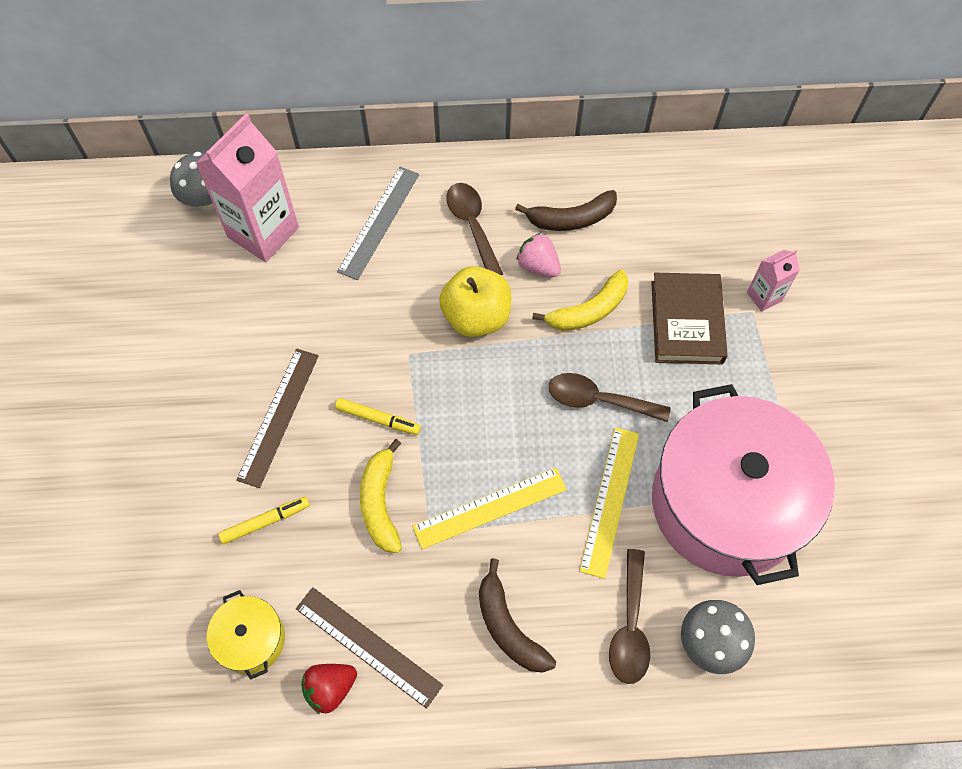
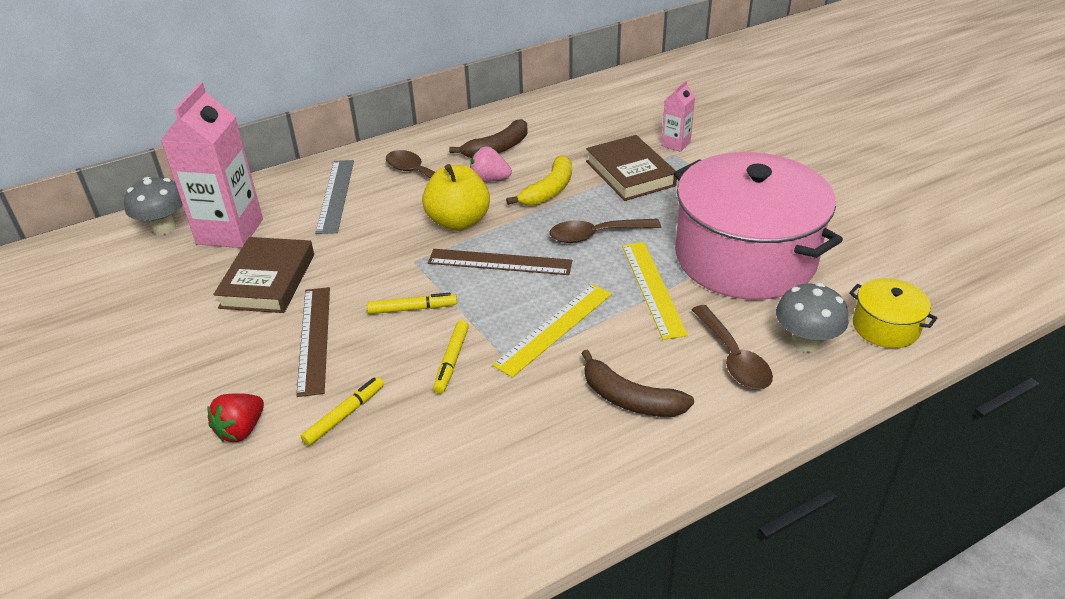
camera: 25 degrees left, 25 degrees down
(251, 639) = (383, 509): yellow pot -> yellow pot (885, 327)
(270, 319) = (268, 281): none -> brown book
(330, 688) = (491, 513): red strawberry -> red strawberry (241, 430)
(368, 646) = (508, 465): brown ruler -> brown ruler (499, 262)
(381, 503) = (451, 361): yellow banana -> yellow marker

